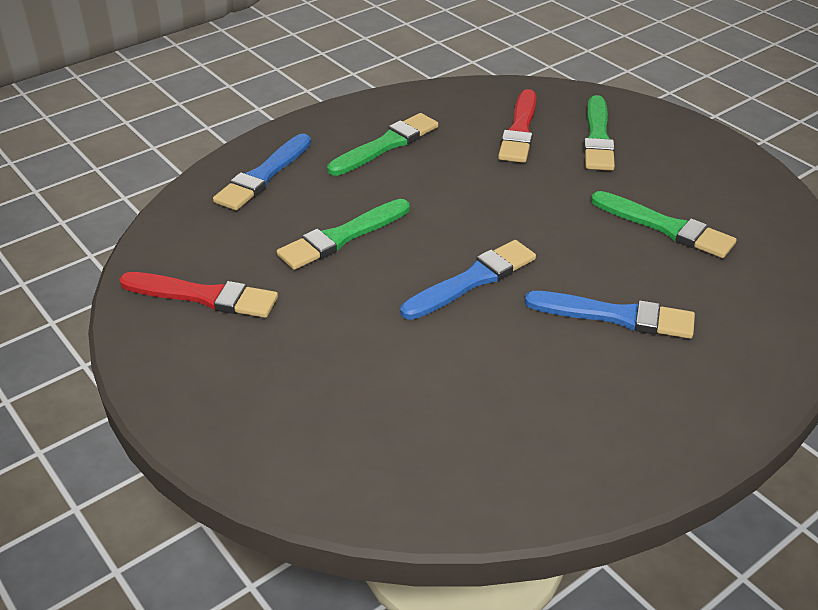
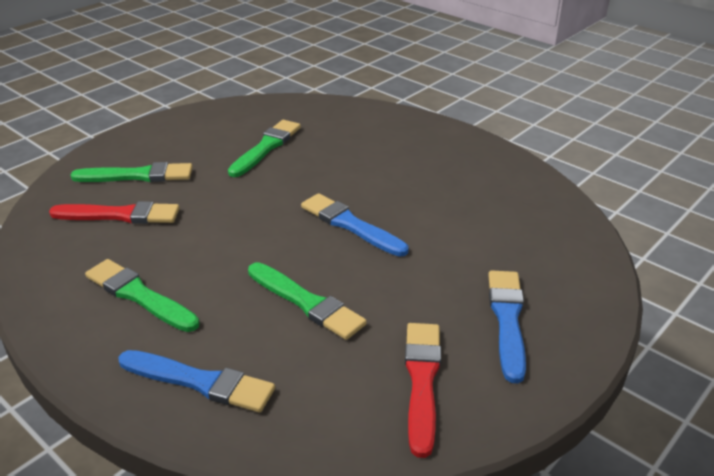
camera: 100 degrees left, 5 degrees down
(616, 316) = (372, 165): blue brush -> blue brush (507, 320)

